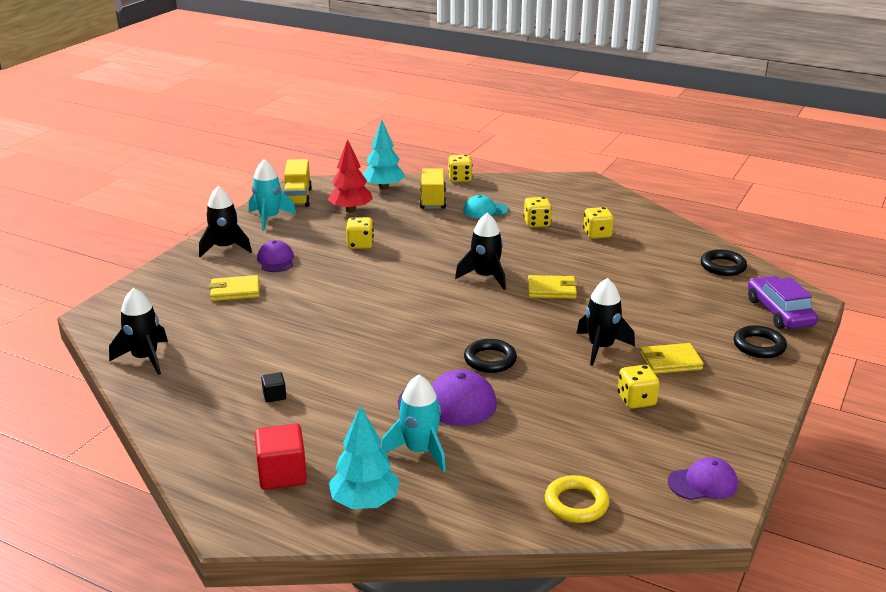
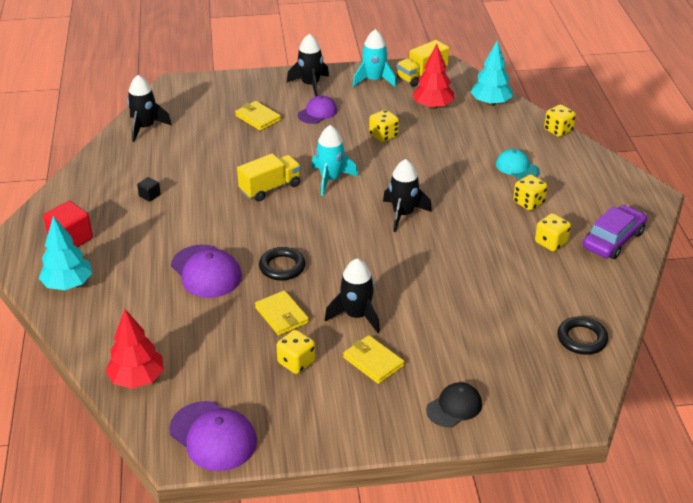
camera: 55 degrees right, 10 degrees up
(419, 451) = (140, 283): turquoise rocket -> turquoise rocket (330, 179)
(433, 200) = (500, 135): yellow truck -> yellow truck (270, 188)
(552, 290) = (421, 255): yellow wallet -> yellow wallet (282, 315)
(576, 503) = (137, 379): yellow ring -> red tree
(703, 483) = (213, 436): purple cap -> purple cap, size x1.56
(759, 346) = (454, 407): black ring -> black cap
(779, 312) = (532, 403): purple car -> purple car (613, 240)

